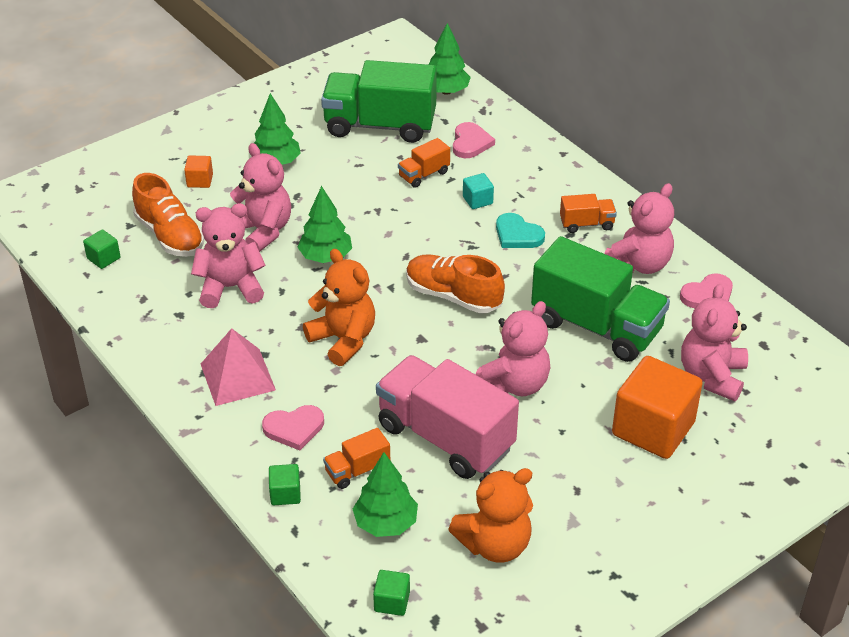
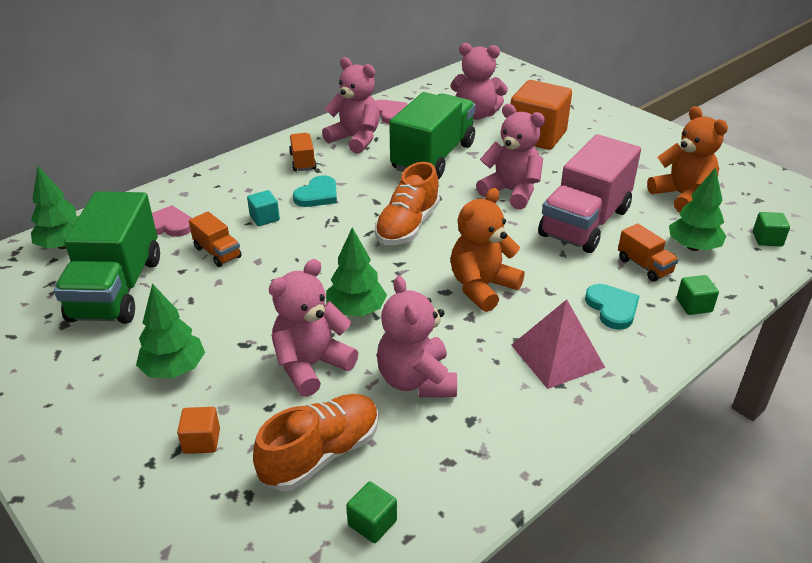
camera: 95 degrees left, 5 degrees down
(294, 428) = (612, 308): pink heart -> turquoise heart

